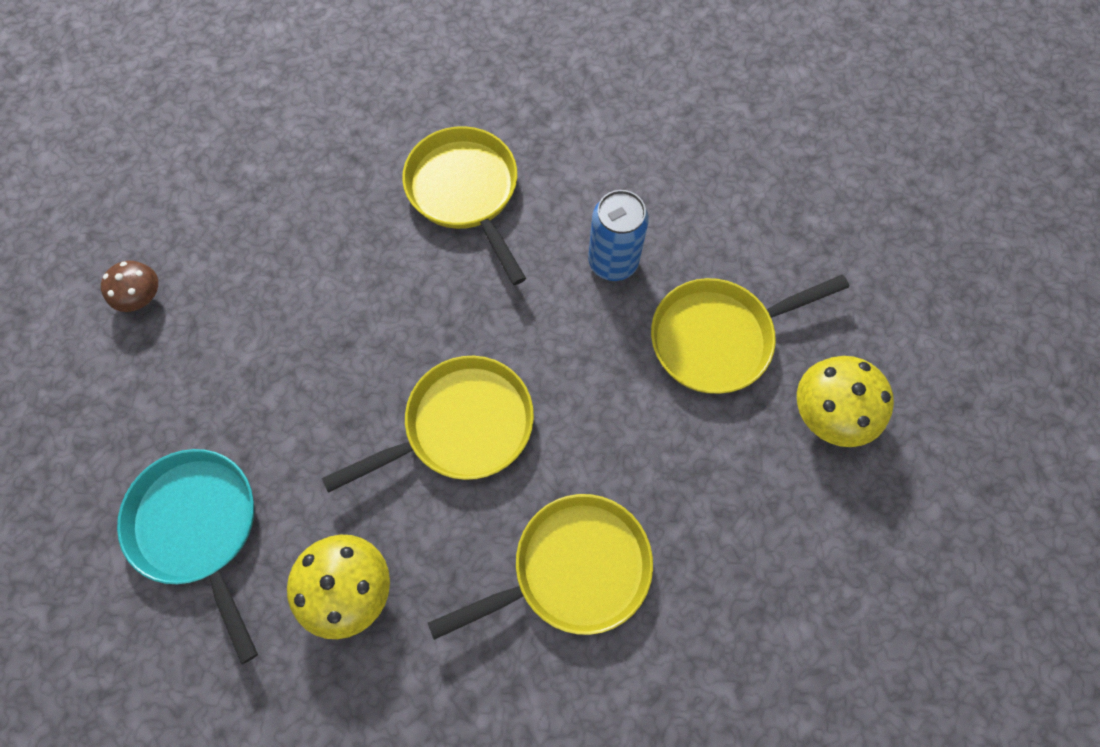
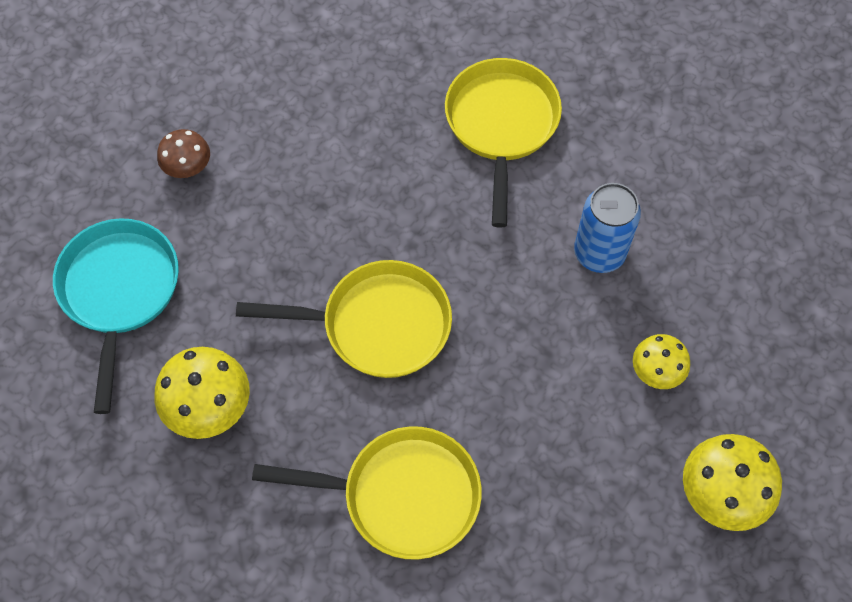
camera: 30 degrees right, 5 degrees down
(142, 296) = (178, 80): brown mushroom -> brown mushroom (187, 166)
(718, 338) = (657, 371): yellow pan -> yellow mushroom

